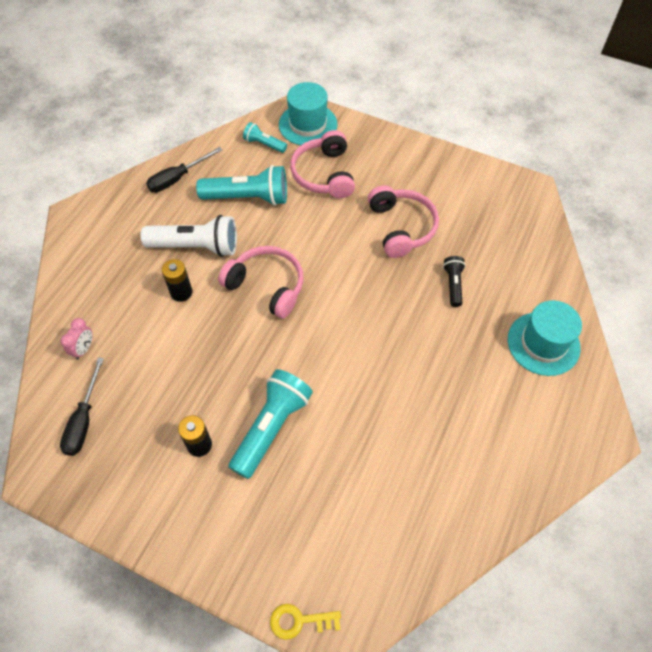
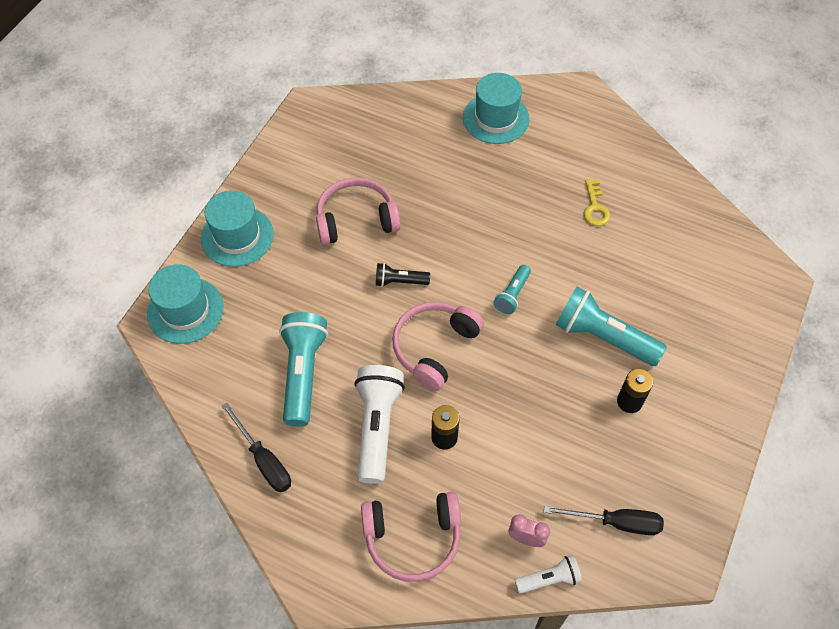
camera: 90 degrees left, 0 degrees up
(47, 364) = (549, 579): none -> white flashlight
(264, 144) = (214, 359): turquoise flashlight -> turquoise flashlight (512, 295)
(299, 621) = (775, 309): yellow key -> yellow key (595, 207)
(324, 174) = (272, 292): pink headphones -> pink headphones (413, 538)
(378, 149) = (237, 236): none -> turquoise hat
(453, 284) = (431, 180): black flashlight -> black flashlight (399, 281)

